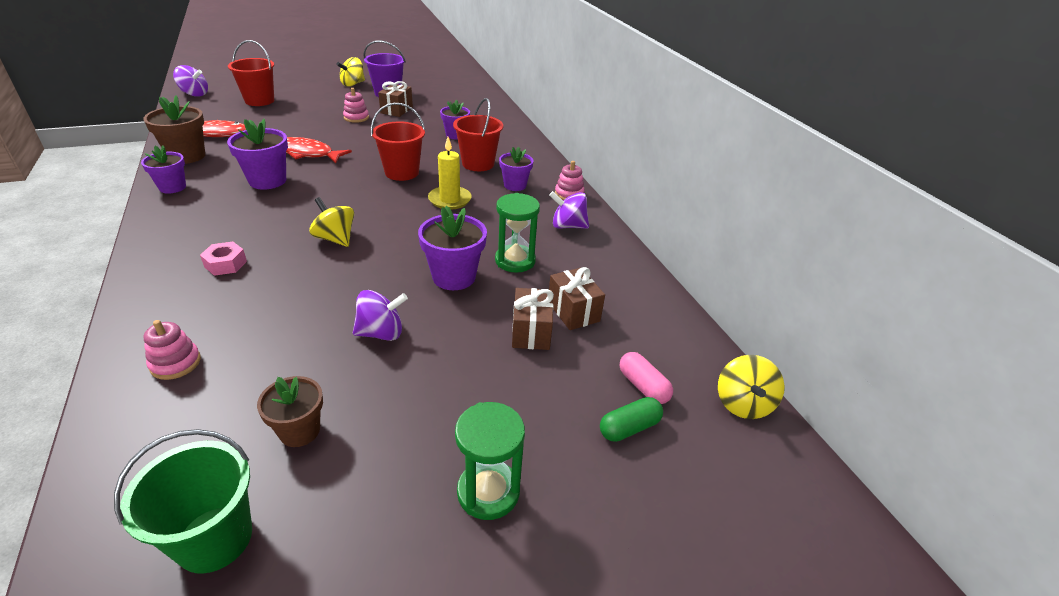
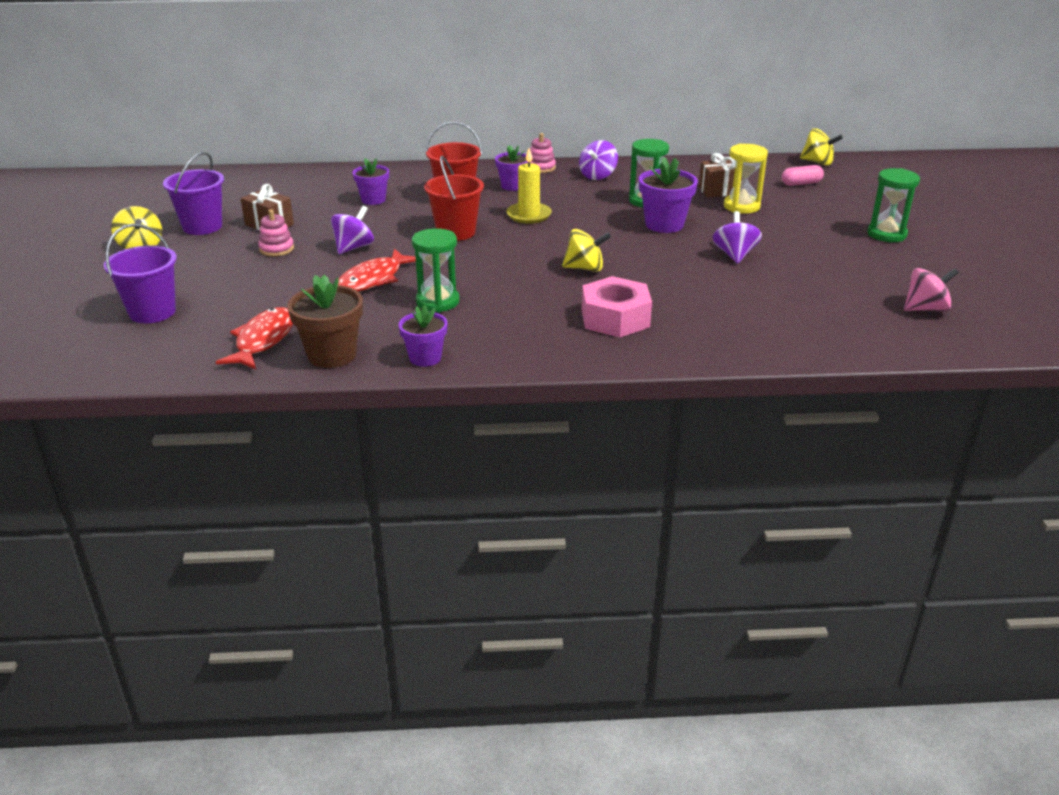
camera: 70 degrees left, 5 degrees down
(175, 363) = (762, 332): pink stacking toy -> none
(194, 94) = (70, 365): purple spinning top -> purple spinning top (353, 248)
(214, 539) = (925, 309): green bucket -> pink spinning top
(225, 264) = (615, 318): pink nut -> pink nut, size x1.83
(259, 101) = (152, 312): red bucket -> purple bucket
(267, 181) = (437, 302): purple flower pot -> green hourglass
(299, 431) = (838, 285): brown flower pot -> none
(335, 239) = (585, 268): yellow spinning top -> yellow spinning top turned 150 degrees counterclockwise
(531, 332) = (741, 206): brown gift -> yellow hourglass
(629, 428) = (837, 193): green capsule -> none

